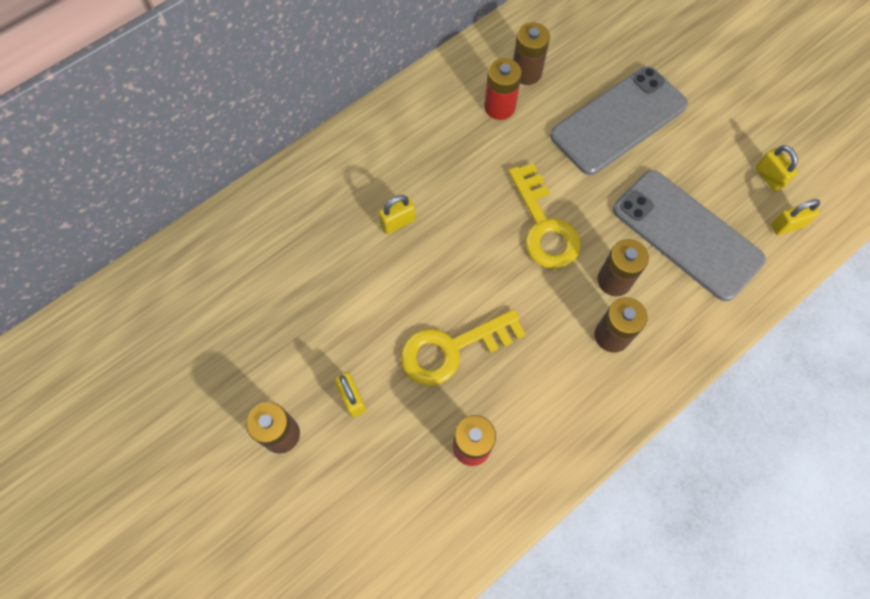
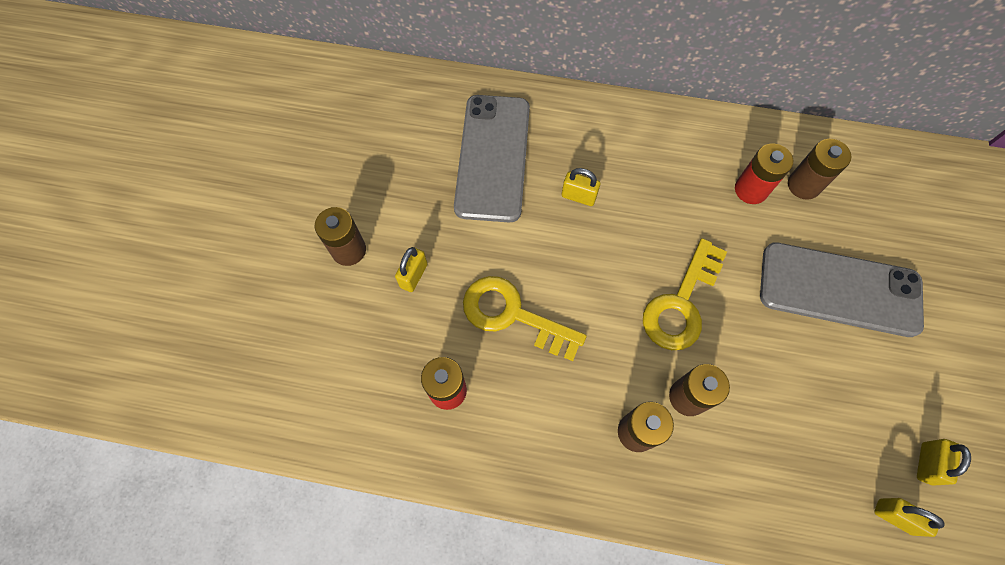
camera: 50 degrees right, 0 degrees up
(687, 234) = (791, 428): grey phone -> grey phone (493, 157)

